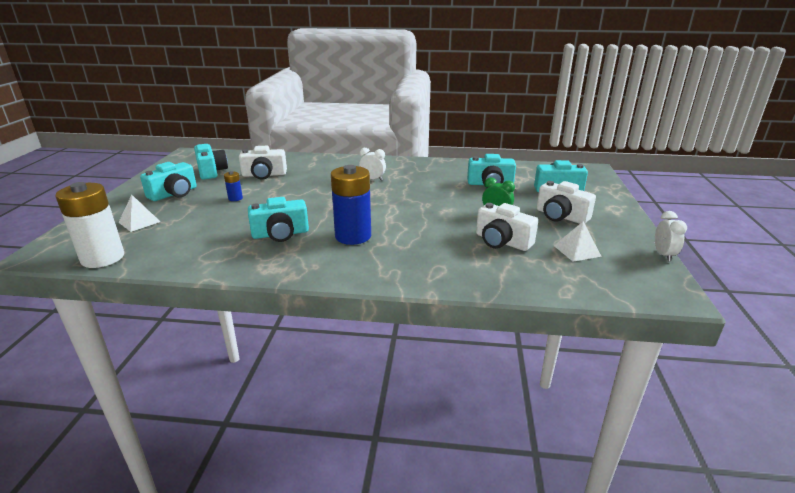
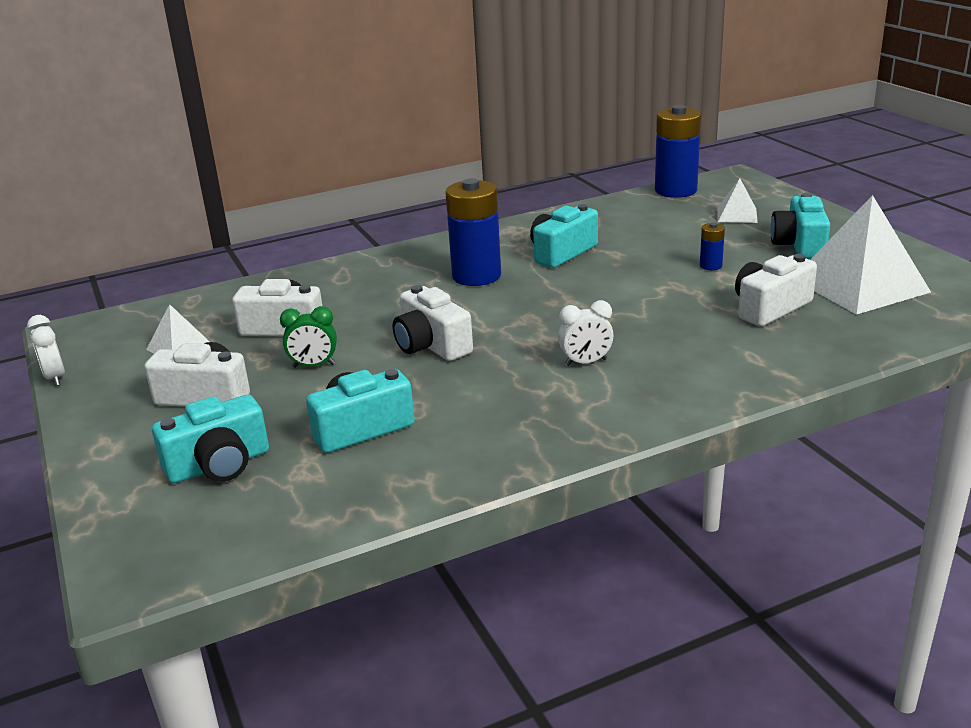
camera: 150 degrees right, 0 degrees up
(103, 258) = (675, 190): white battery -> blue battery
(211, 171) = (859, 285): turquoise camera -> white pyramid
(428, 205) = (431, 345): none -> white camera

